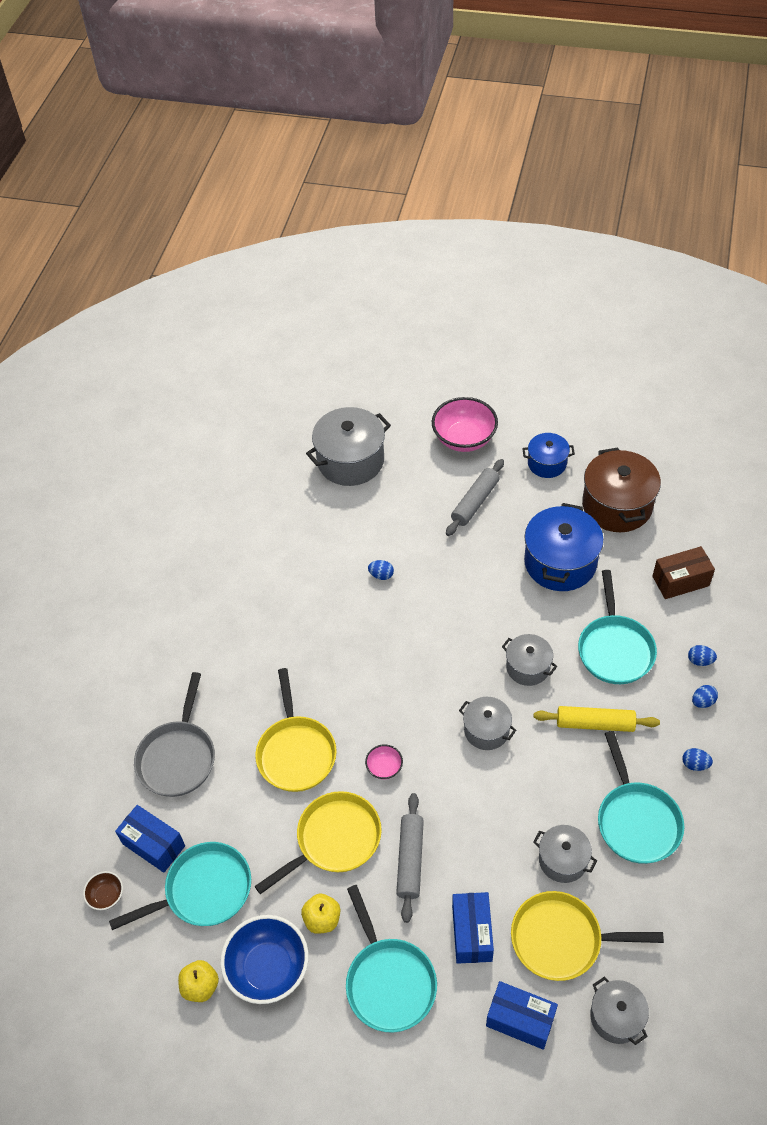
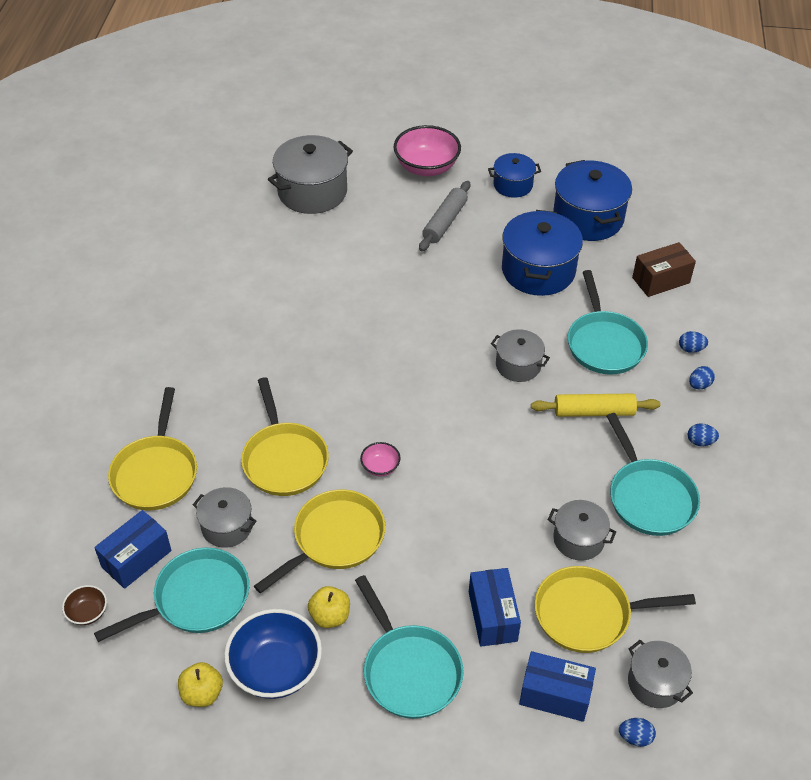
camera: 10 degrees left, 5 degrees down
(153, 845) = (136, 559): blue box -> blue box turned 75 degrees counterclockwise
(178, 757) = (156, 472): grey pan -> yellow pan
(381, 575) = (356, 291): blue egg -> blue egg (635, 737)
(410, 860) = (418, 552): grey rolling pin -> none
(486, 730) = (483, 425): grey pot -> grey pot (227, 527)
(617, 505) = (588, 218): brown pot -> blue pot

